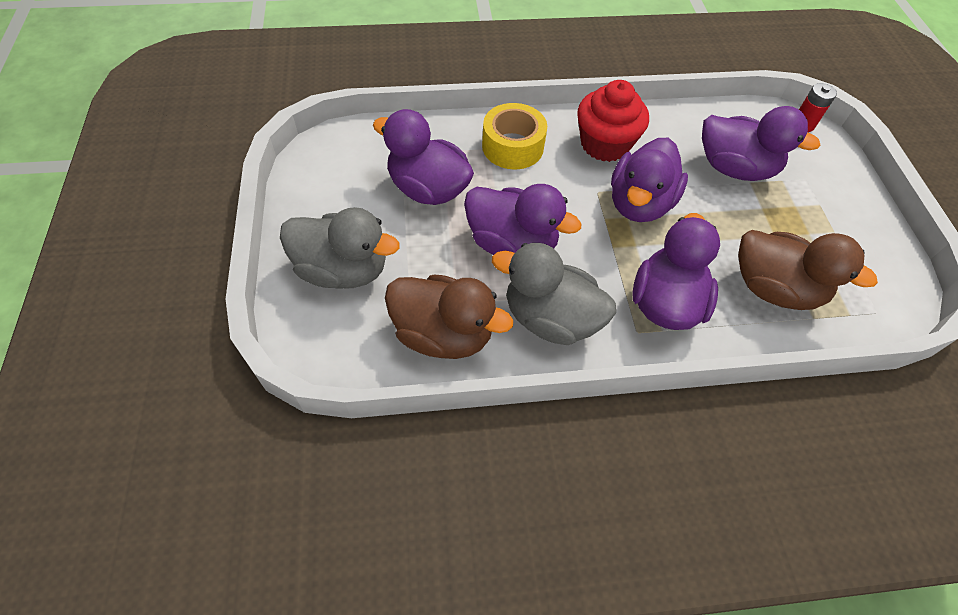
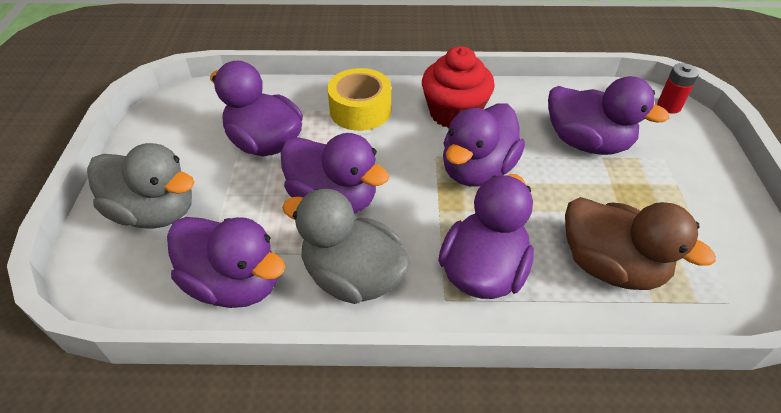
camera: 10 degrees right, 10 degrees down
(443, 334) = (234, 283): brown duck -> purple duck

